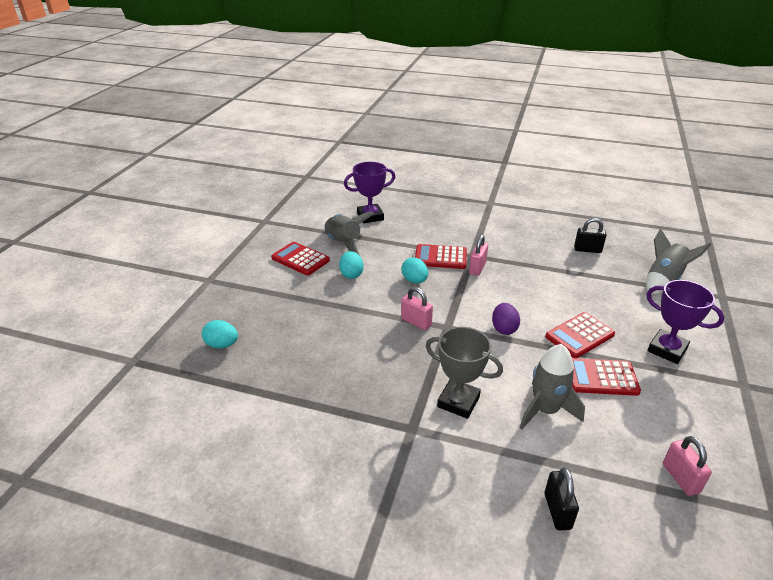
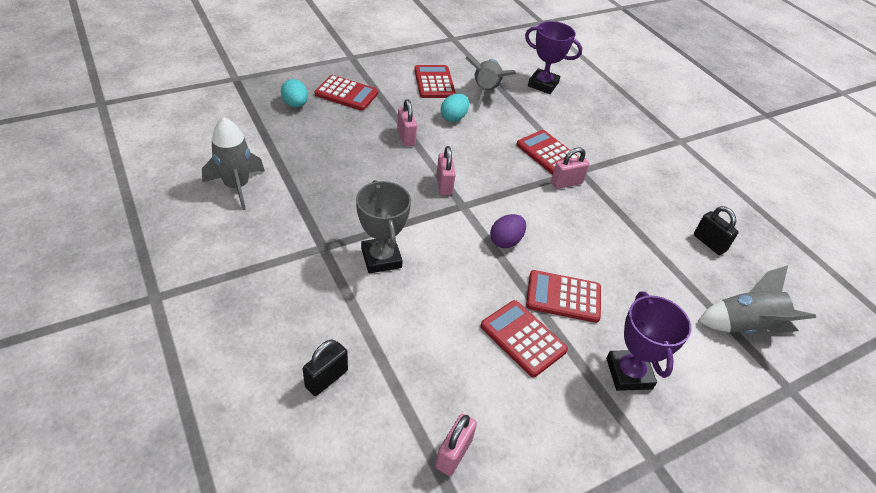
camera: 40 degrees right, 10 degrees up
(250, 309) = (346, 94): none -> red calculator
(342, 309) = (406, 137): none -> pink padlock
(414, 280) = (495, 155): turquoise egg -> none
(545, 410) = (434, 318): grey rocket -> grey rocket (237, 186)

